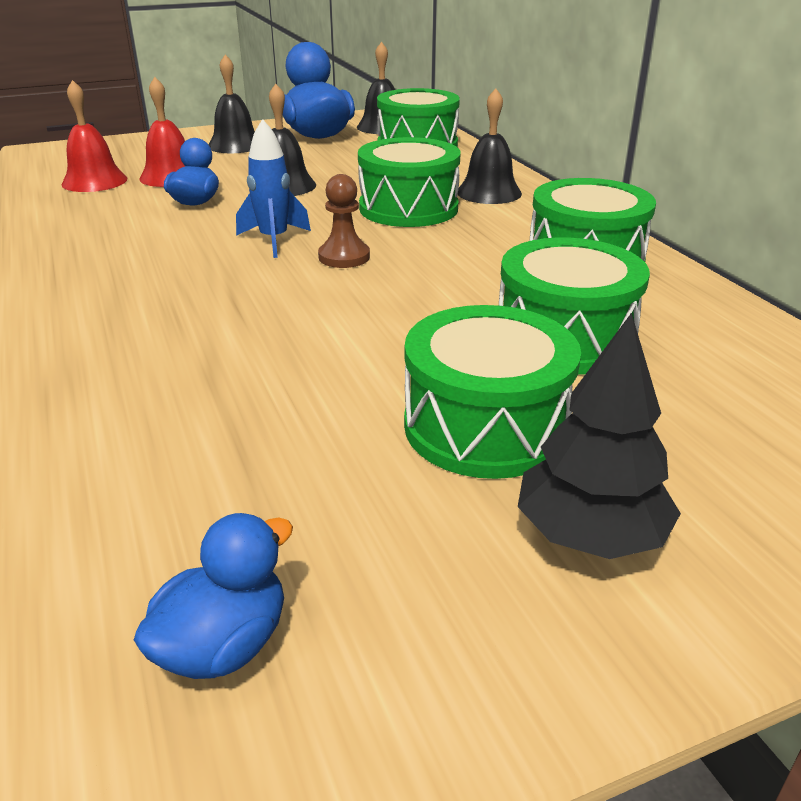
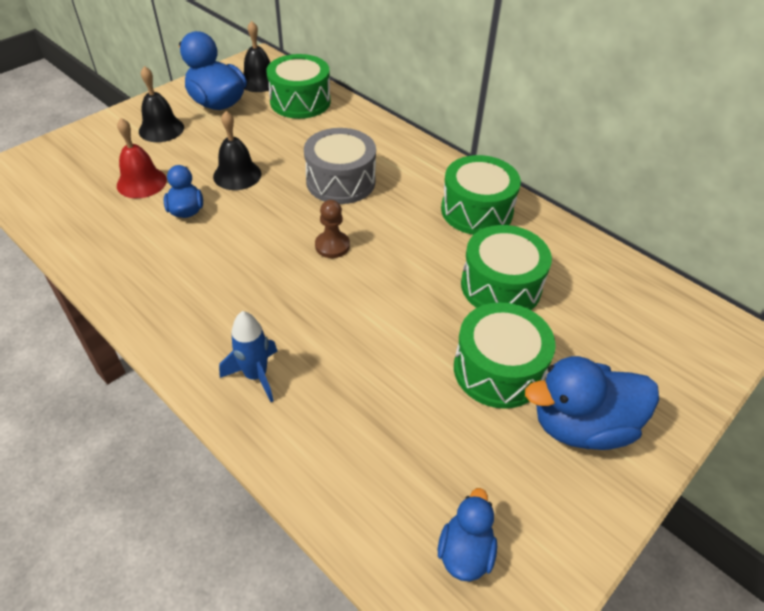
camera: 25 degrees left, 15 degrees up
(94, 181) = (84, 203): red bell -> none
(274, 240) = (274, 240): blue rocket -> blue rocket (256, 375)
(408, 208) = (340, 181): green drum -> grey drum
(489, 192) = (382, 150): black bell -> none
(590, 535) = (581, 425): black tree -> blue duck

